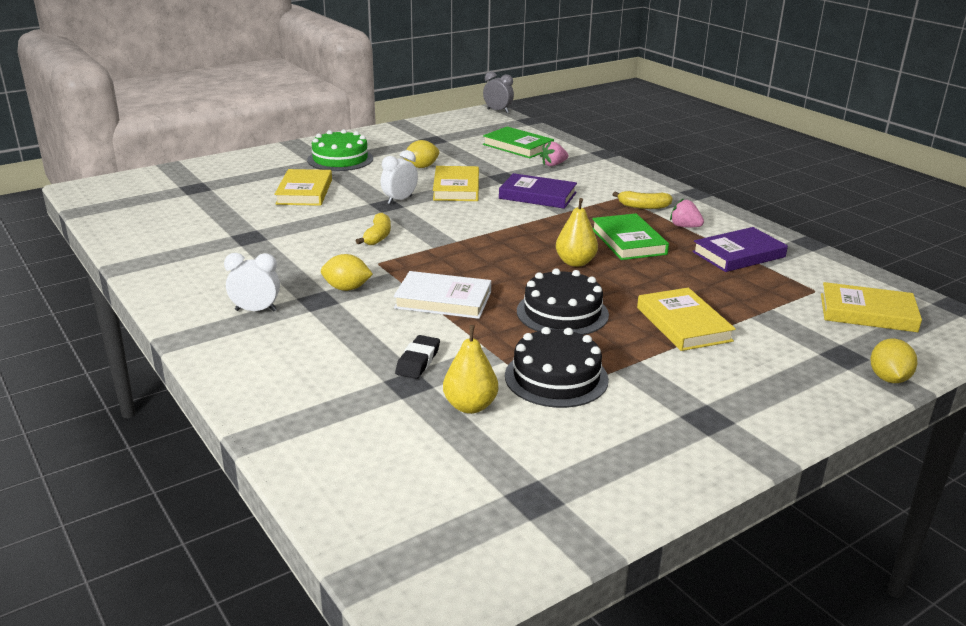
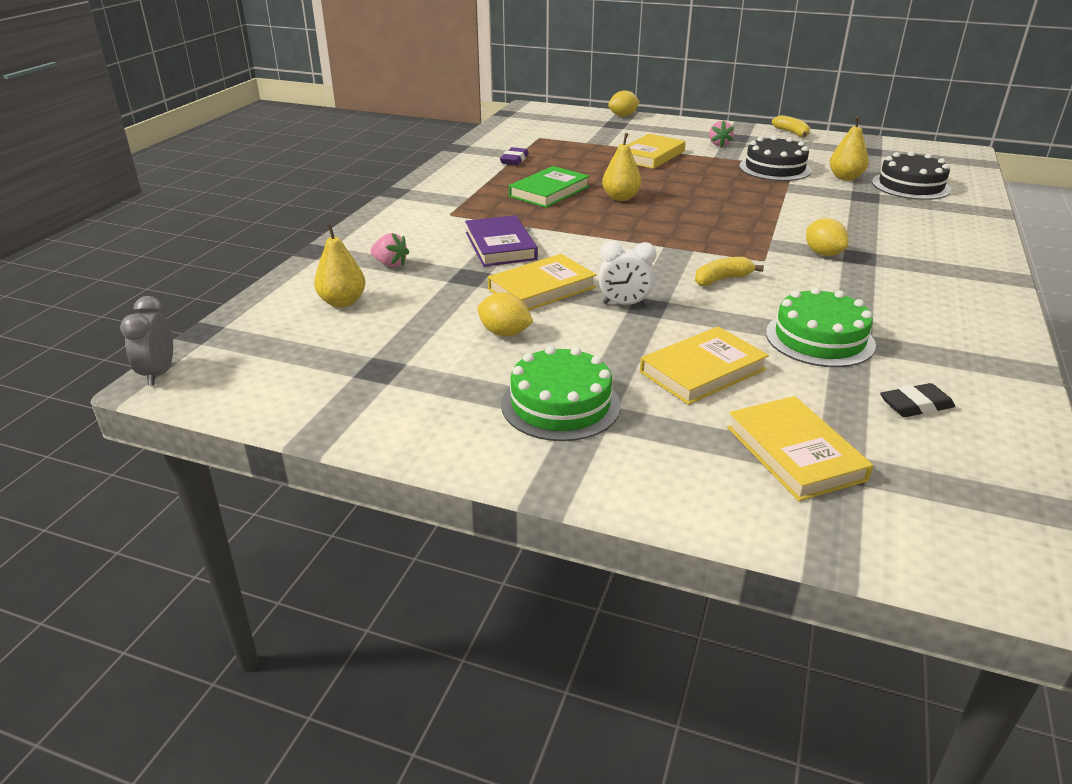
camera: 125 degrees left, 5 degrees up
(256, 310) = (923, 270): white clock -> none
(268, 230) = (819, 338): none -> green cake
(418, 361) = (842, 201): black eraser -> black eraser (915, 406)
(443, 300) = (763, 218): white book -> none
(518, 146) = (342, 302): green book -> yellow pear
(562, 313) = (702, 184): black cake -> black cake (910, 186)
(643, 206) = (461, 202): yellow banana -> yellow banana (792, 133)
(684, 226) = (485, 181): pink strawberry -> pink strawberry (719, 144)
(738, 254) = (514, 160): purple book -> purple eraser
(867, 313) = (550, 125): yellow book -> yellow book (794, 453)

